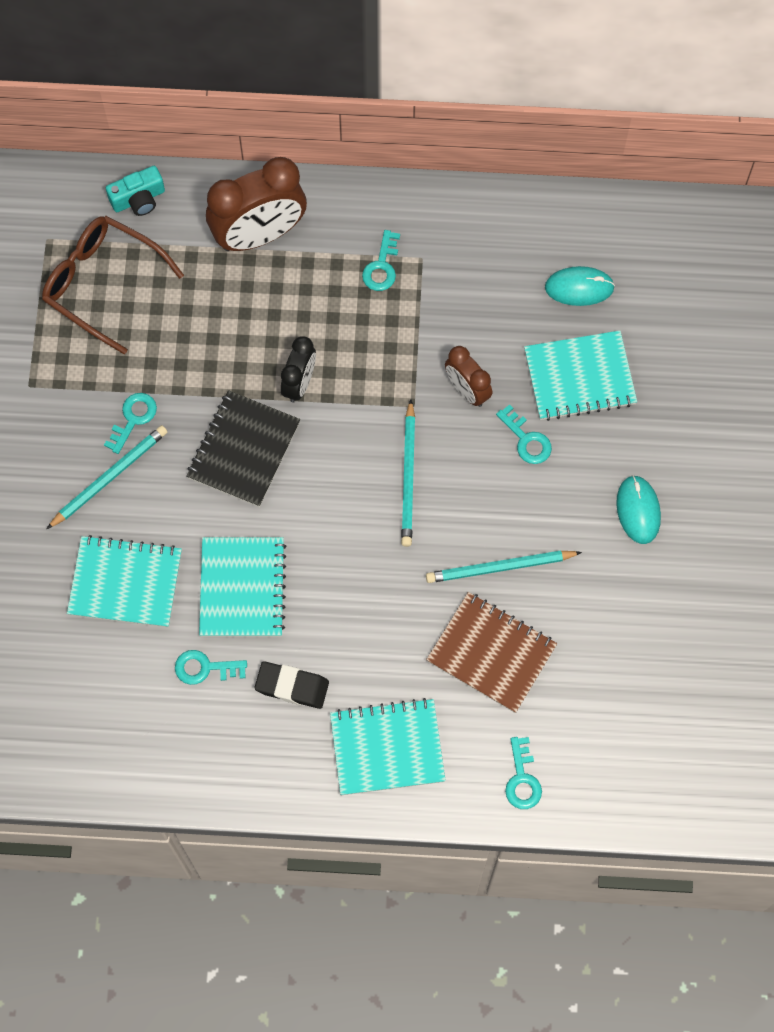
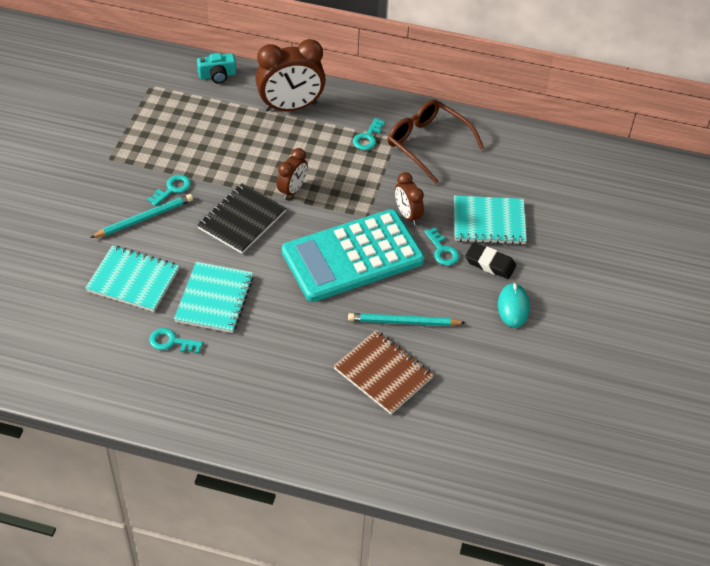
camera: 10 degrees right, 20 degrees down
(102, 283) = (178, 114): brown glasses -> brown glasses (427, 144)
(292, 686) = (230, 365): black eraser -> black eraser (490, 263)
(299, 383) = (292, 190): black clock -> brown clock
(387, 748) = (289, 418): turquoise notebook -> none
(408, 477) = (352, 256): turquoise pencil -> turquoise calculator
(522, 779) = (385, 459): turquoise key -> none
(579, 287) = (500, 172): turquoise mouse -> none

